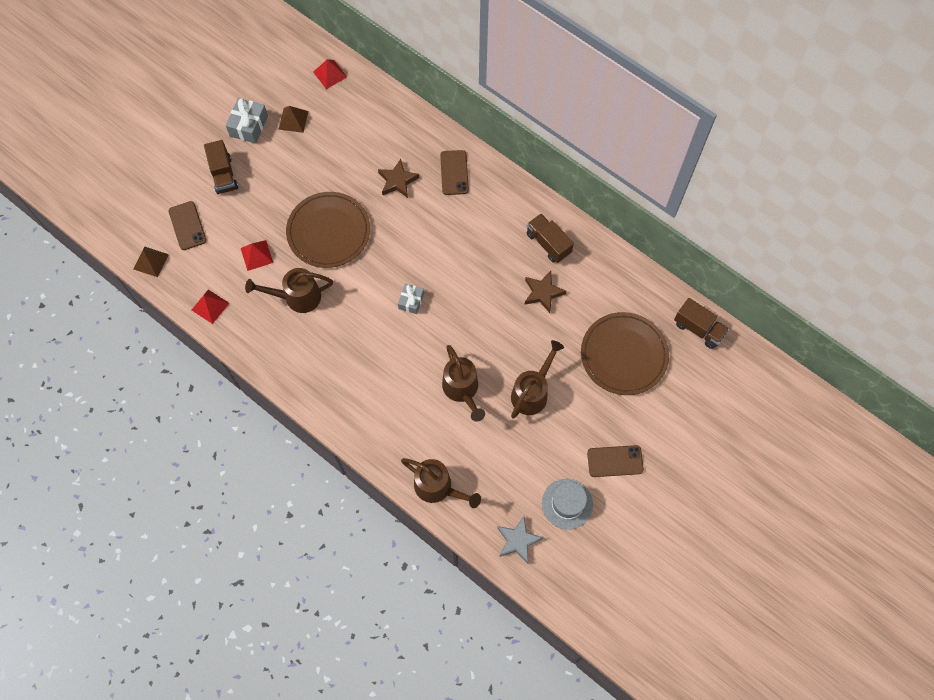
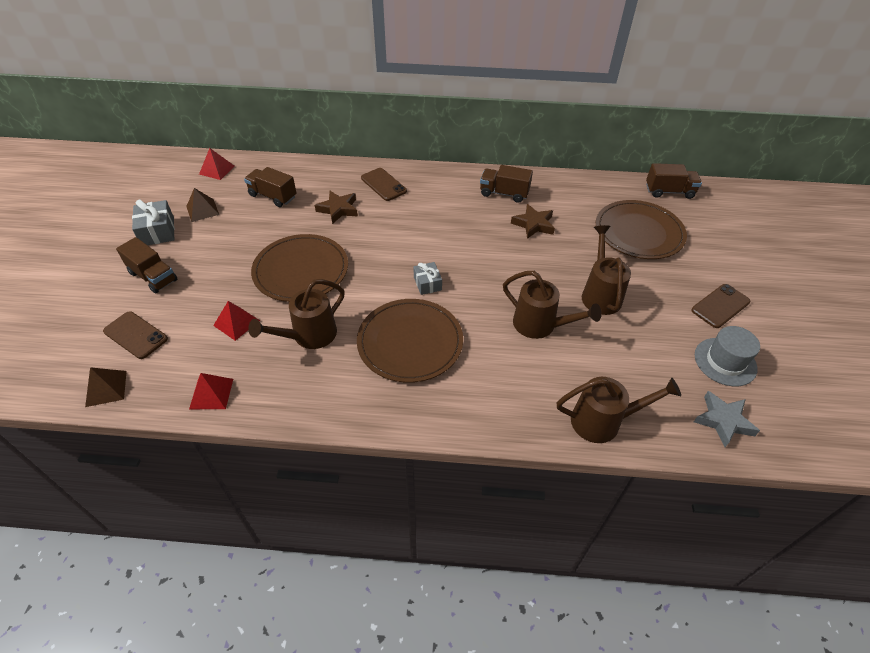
camera: 35 degrees left, 20 degrees down
(356, 134) = (273, 196): none -> brown truck
(360, 346) = (410, 342): none -> brown plate

